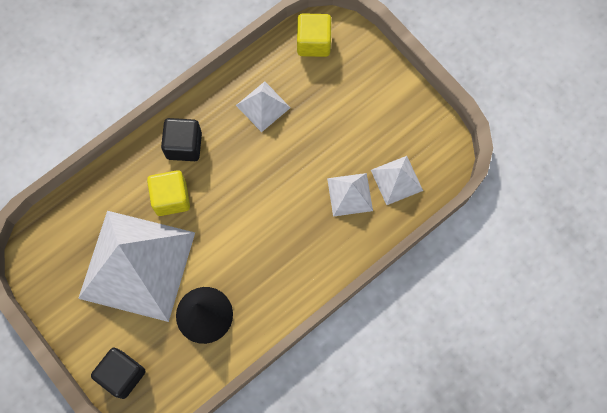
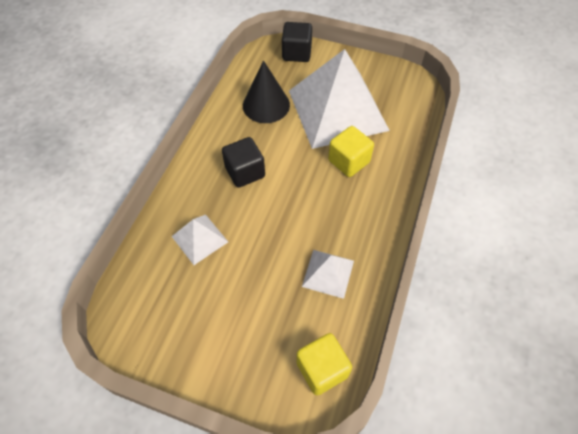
camera: 150 degrees right, 15 degrees down
(184, 145) = (371, 203): black cube -> black cube (245, 172)
(396, 180) = (161, 273): white pyramid -> none

